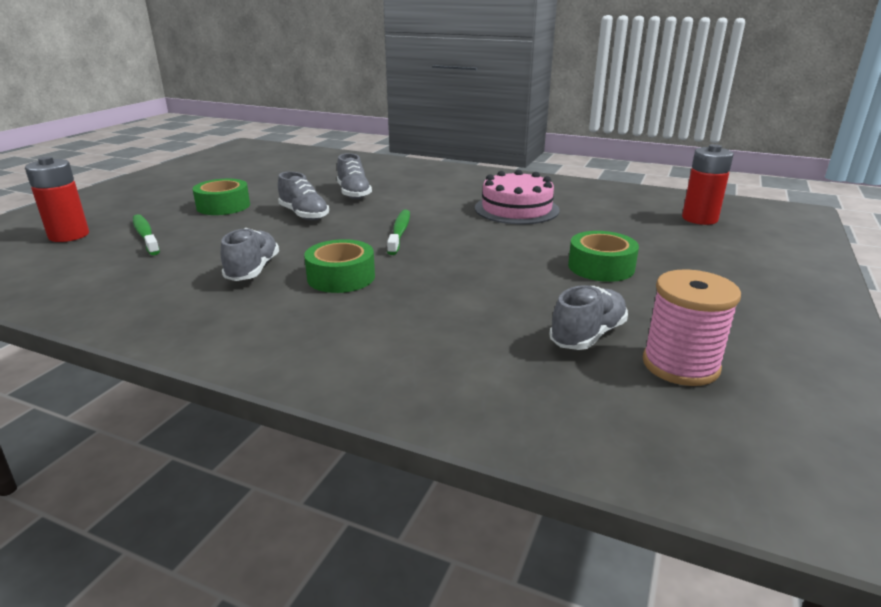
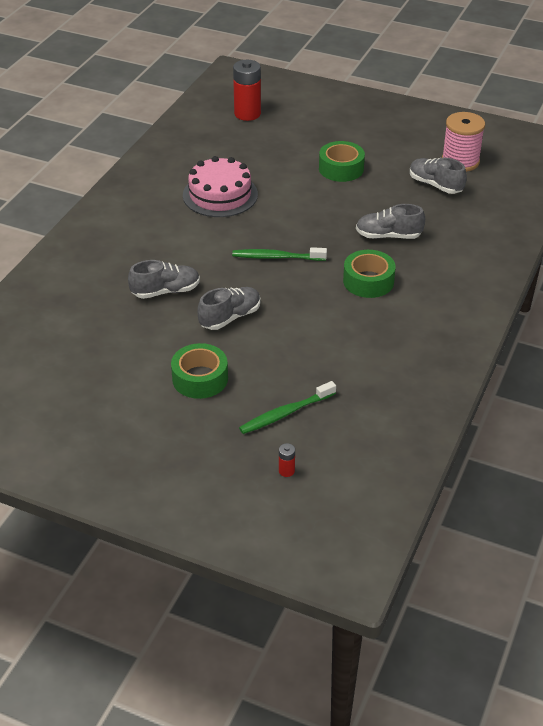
camera: 90 degrees left, 15 degrees up
(69, 235) = (286, 471): red battery -> red battery, size x0.43
(253, 270) = (360, 328): grey shoe -> grey shoe (388, 236)

